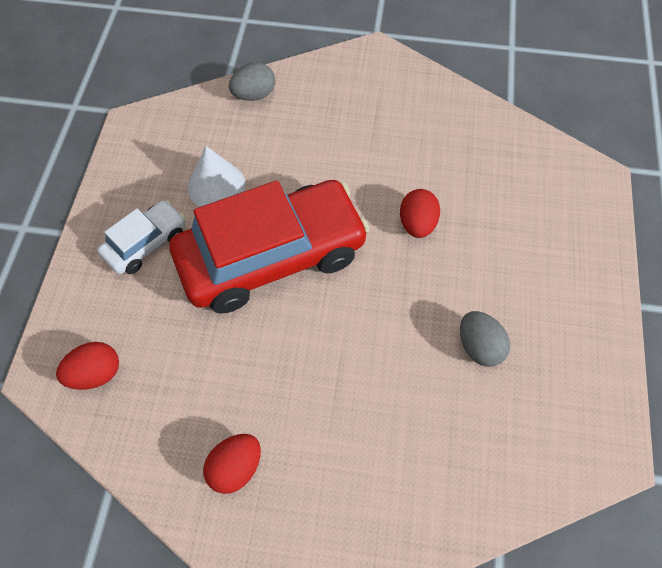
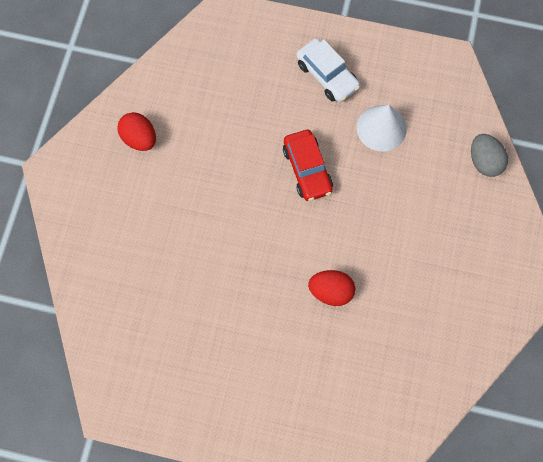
camera: 95 degrees right, 10 degrees up
(96, 374) = (220, 47): red egg -> none
(271, 256) = (307, 169): red car -> red car, size x0.47
(479, 347) = (210, 324): grey egg -> none

